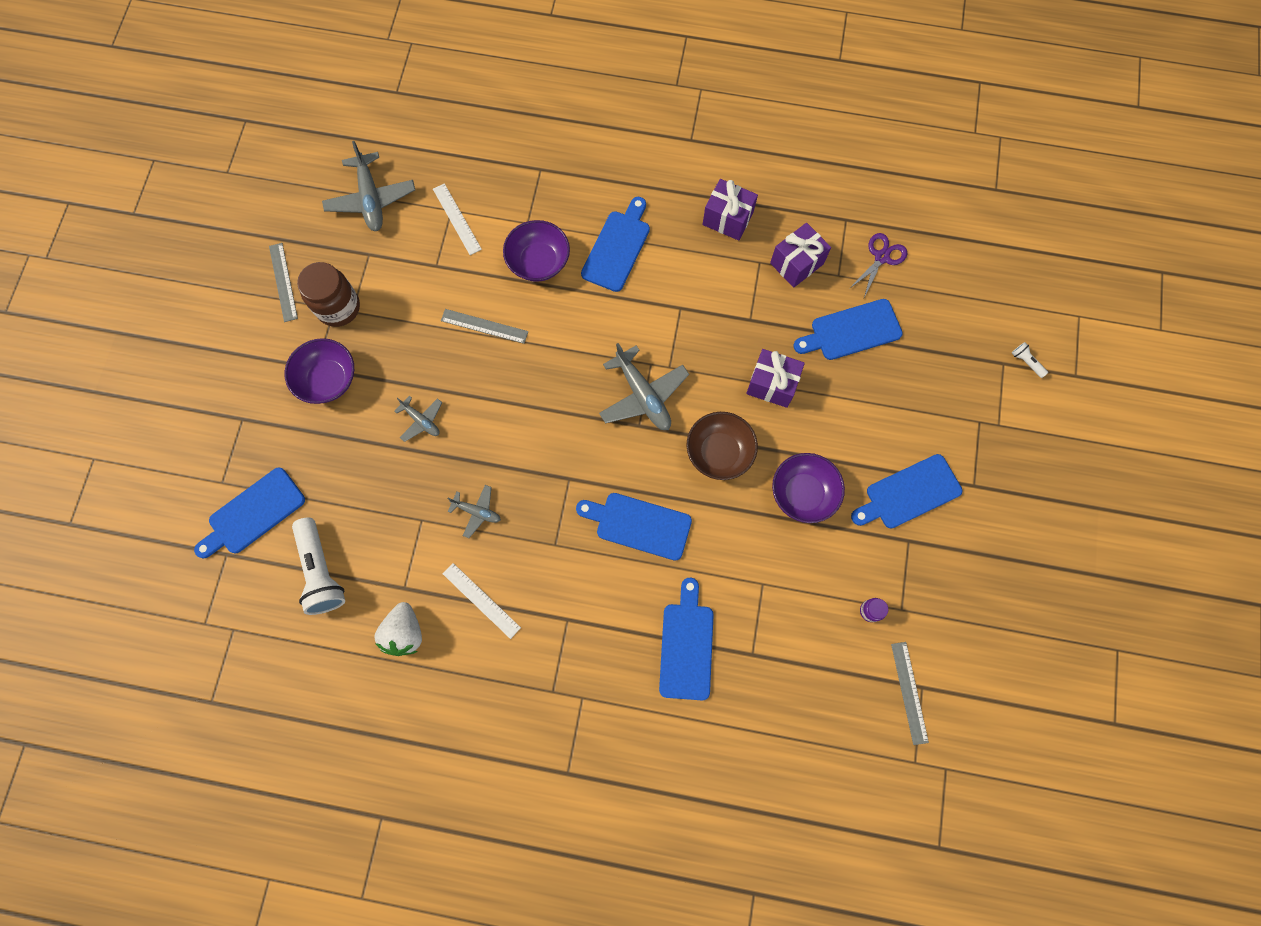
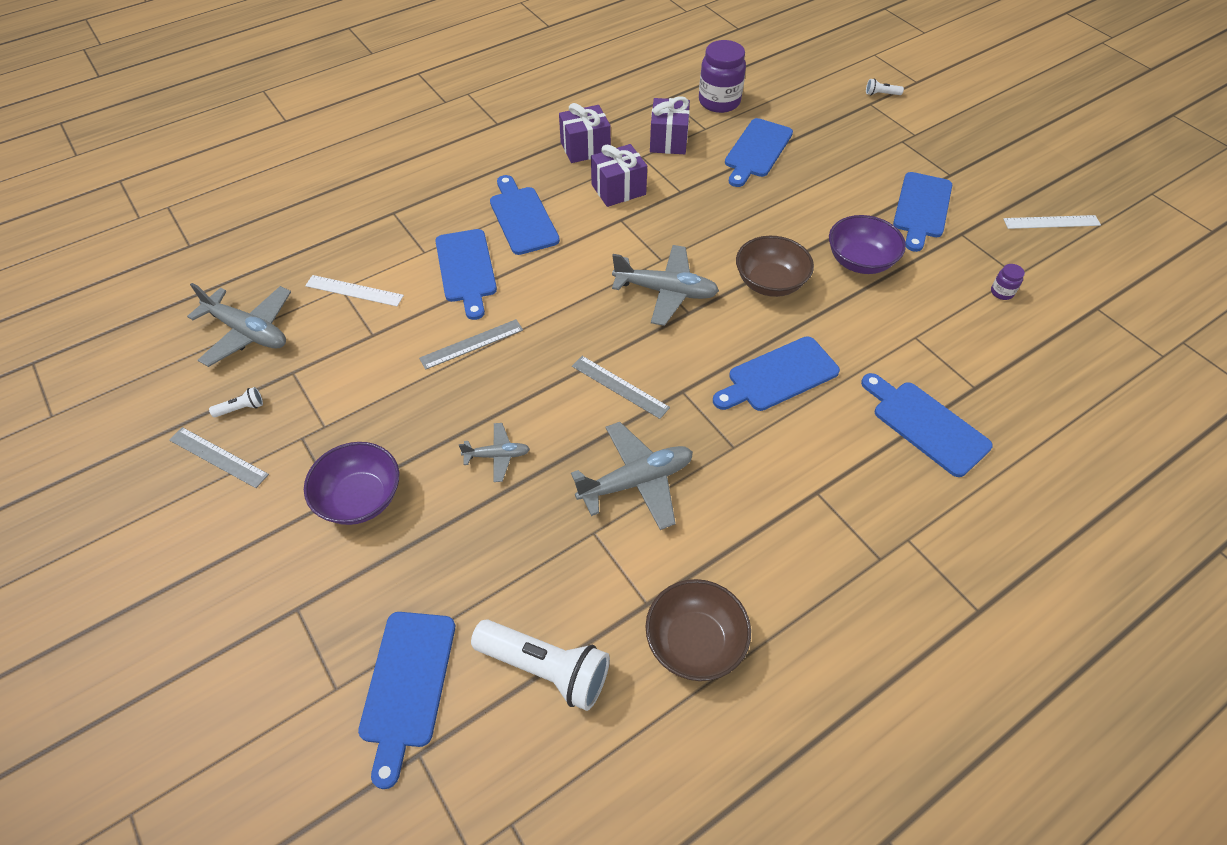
camera: 45 degrees left, 20 degrees down
(321, 257) = (241, 408): none -> white flashlight
(338, 307) = (306, 433): brown jar -> none
(404, 633) = (695, 642): white strawberry -> brown bowl
(477, 512) = (636, 481): grey plane -> grey plane, size x1.82
(481, 600) = (728, 546): white ruler -> white ruler (1051, 222)
(538, 262) = (466, 269): purple bowl -> blue cutting board
(772, 384) = (748, 216): purple gift -> purple gift (618, 189)
(881, 257) = (719, 102): purple scissors -> purple jar
(909, 692) = (1095, 318): grey ruler -> grey ruler (620, 386)

